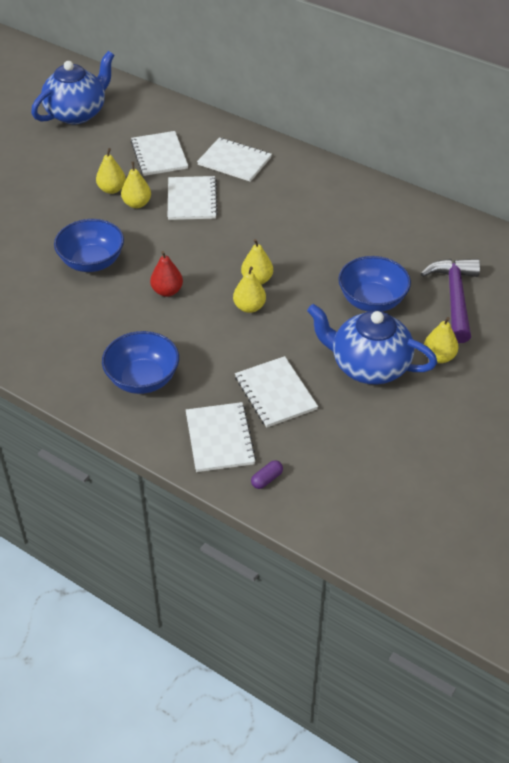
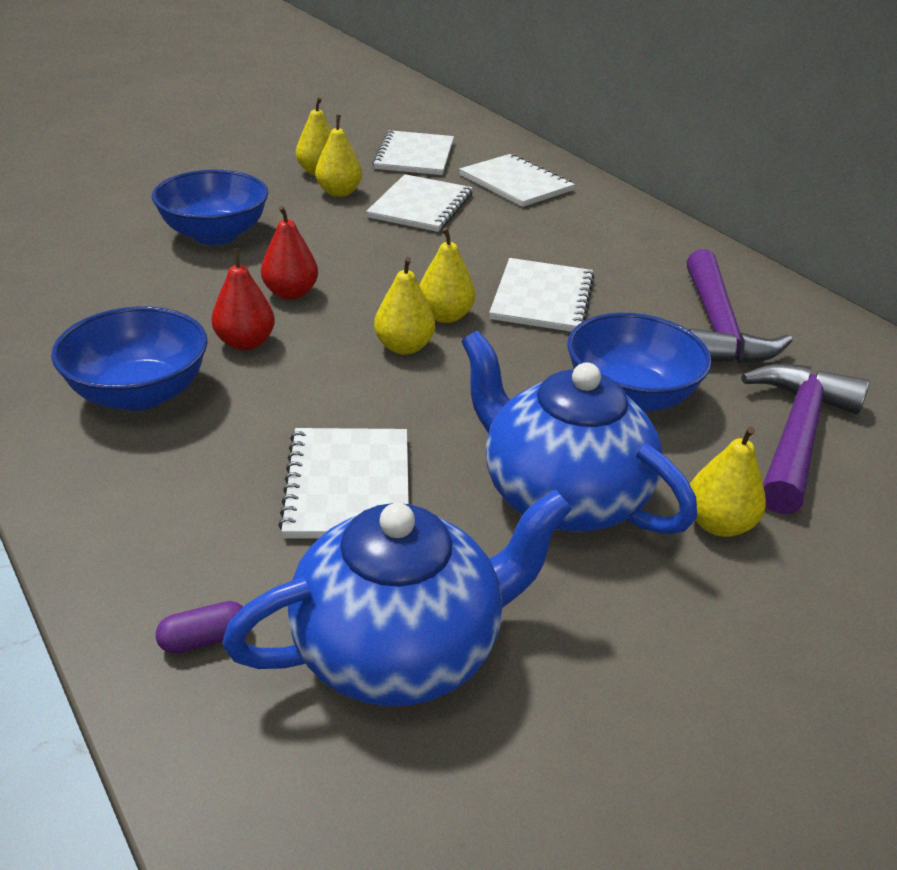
camera: 20 degrees right, 10 degrees down
(77, 113) = (344, 101): blue teapot -> blue teapot (401, 648)
(169, 331) = (245, 343): none -> red pear
(219, 438) = (180, 528): white notebook -> white notebook (542, 298)
(395, 241) = (718, 328): none -> purple hammer

